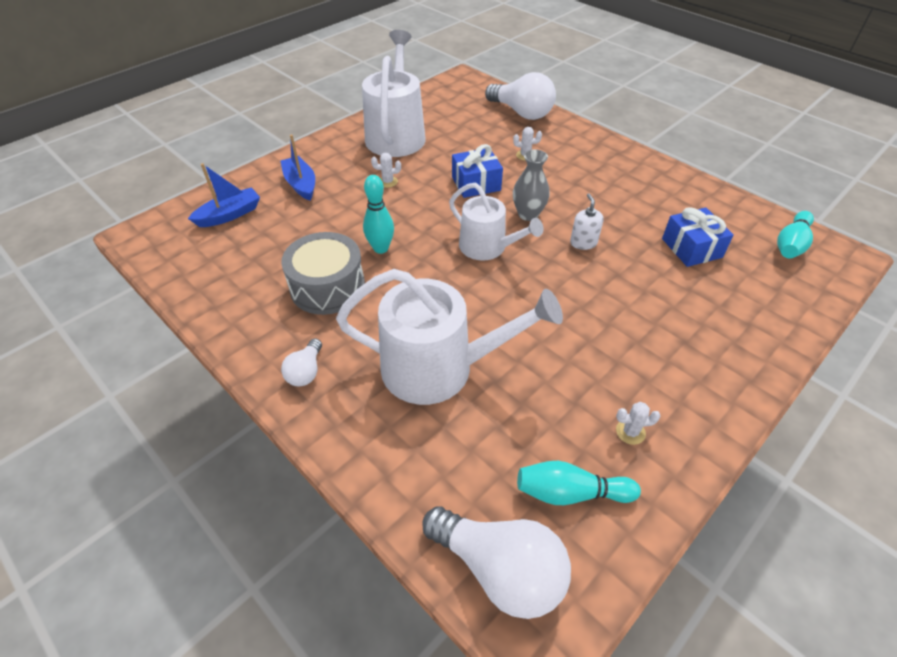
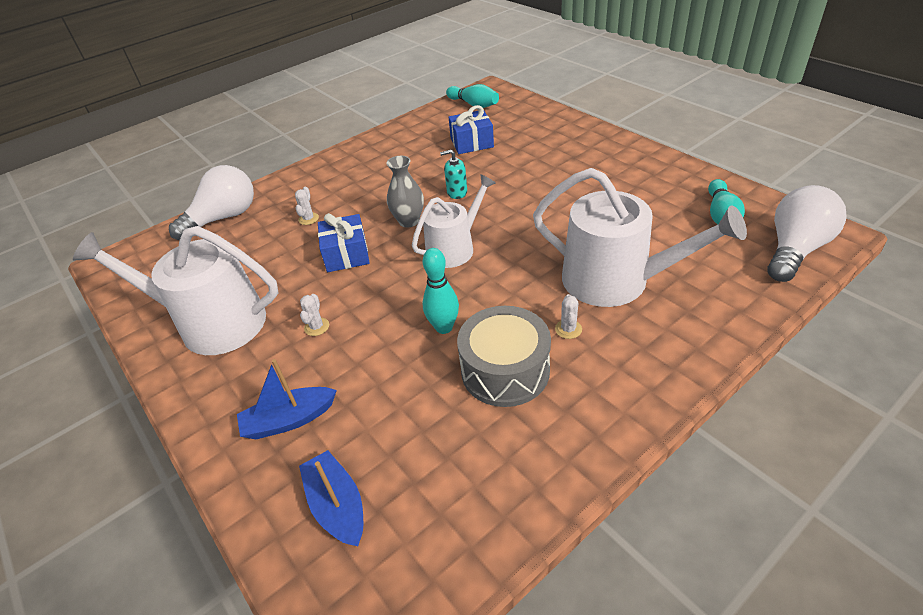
camera: 80 degrees left, 5 degrees down
(306, 371) = (634, 377): white light bulb -> none
(438, 368) = (616, 280): white watering can -> white watering can turned 105 degrees clockwise
(583, 243) = (457, 192): white soap dispenser -> turquoise soap dispenser
(630, 432) = (662, 187): white cactus -> white cactus (568, 329)

